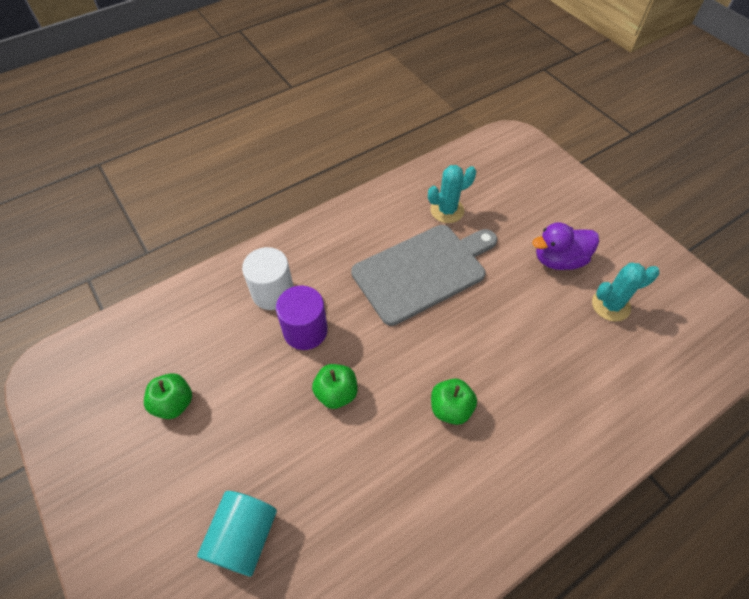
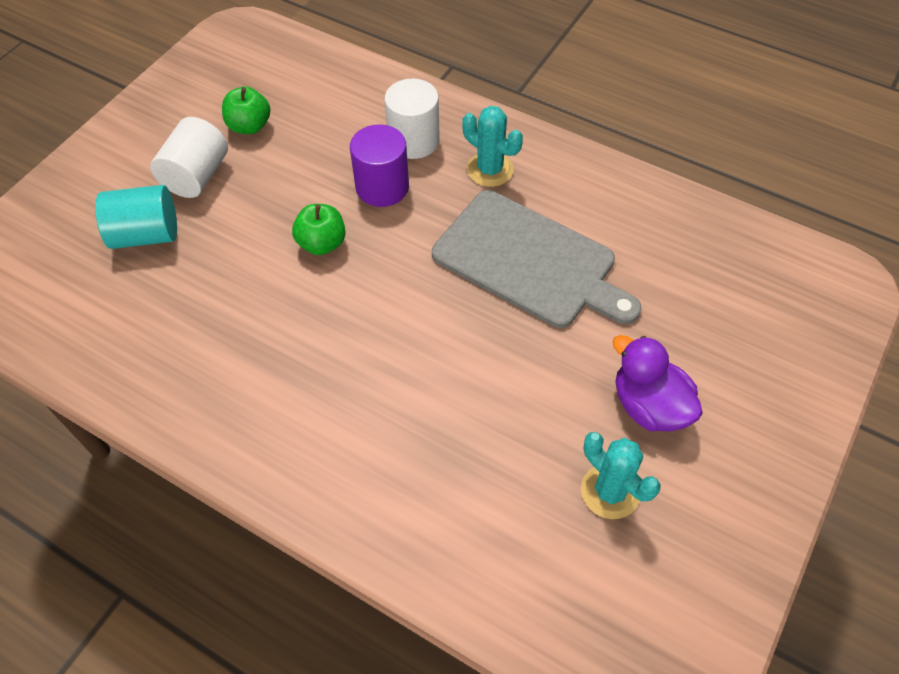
camera: 65 degrees right, 0 degrees up
(202, 468) = (196, 176): none -> white cylinder
(447, 210) = (645, 252): turquoise cactus -> turquoise cactus (490, 170)
(450, 408) = (355, 352): green apple -> none

